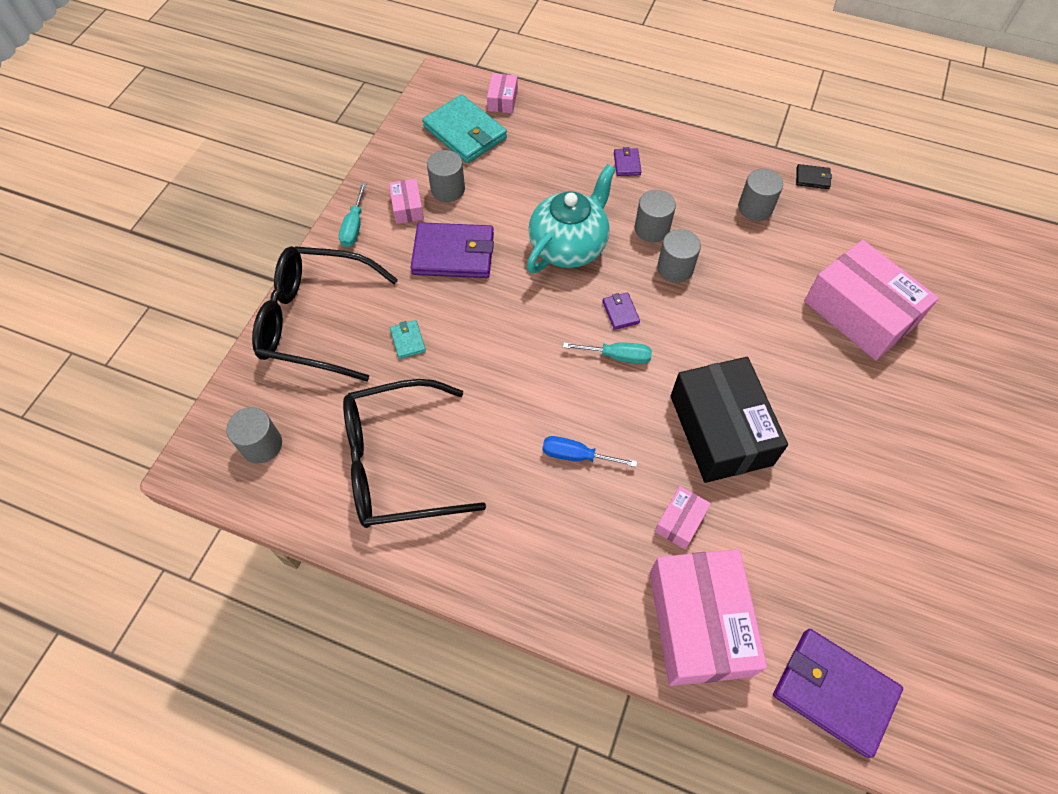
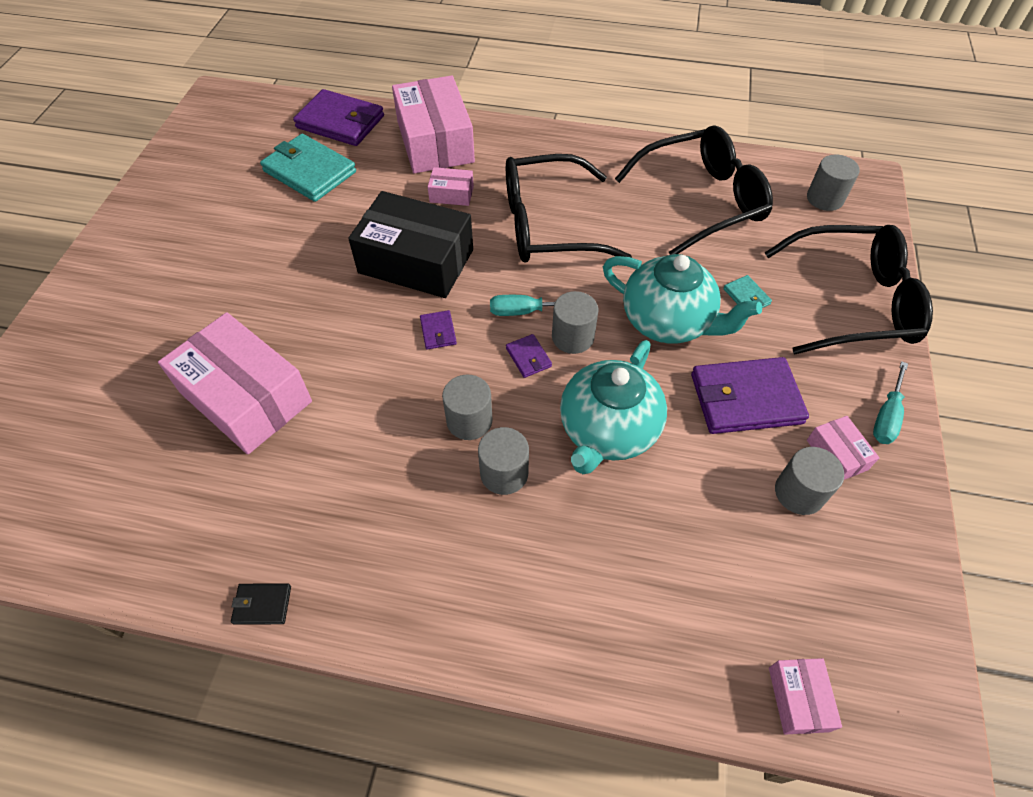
camera: 170 degrees right, 5 degrees down
(354, 226) = (886, 416): turquoise screwdriver -> turquoise screwdriver turned 150 degrees counterclockwise
(465, 133) = (826, 607): turquoise wallet -> turquoise wallet (309, 171)
(490, 327) = (668, 322): none -> turquoise teapot
(576, 455) = (547, 225): blue screwdriver -> black glasses
(627, 163) = (554, 585): purple wallet -> purple wallet (438, 331)
(680, 521) = (451, 194): pink box -> pink box turned 75 degrees clockwise
(720, 430) = (416, 261): black box -> black box turned 45 degrees counterclockwise
(755, 208) = (359, 532): grey cylinder -> grey cylinder (572, 337)

